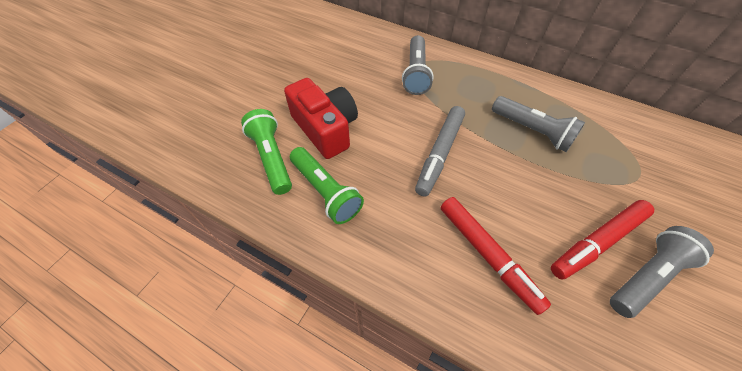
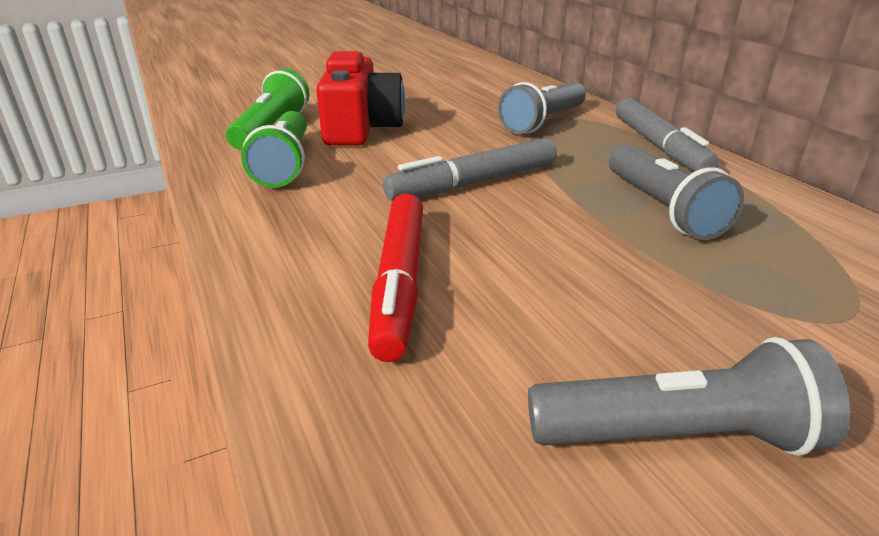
camera: 35 degrees right, 25 degrees down
(488, 73) = (659, 146): none -> grey marker
(597, 242) = (621, 350): red marker -> none

